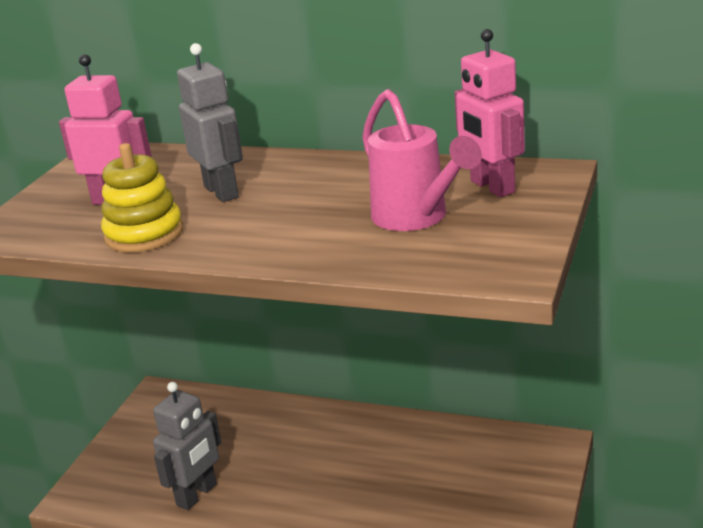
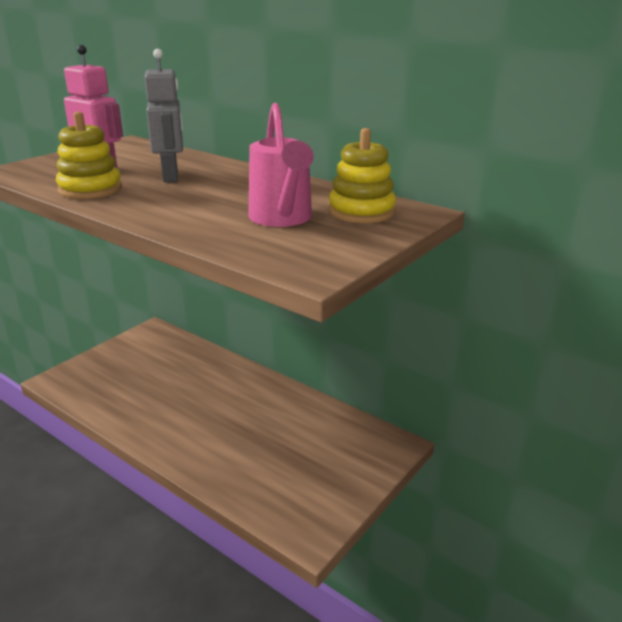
camera: 15 degrees right, 0 degrees up
(197, 495) = (128, 402): grey robot -> none
(492, 187) = (361, 212): pink robot -> yellow stacking toy

